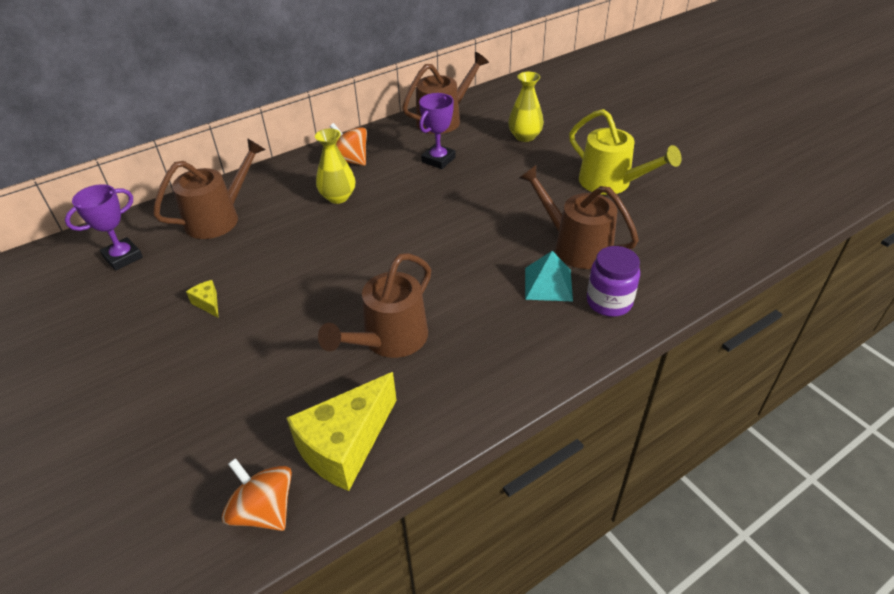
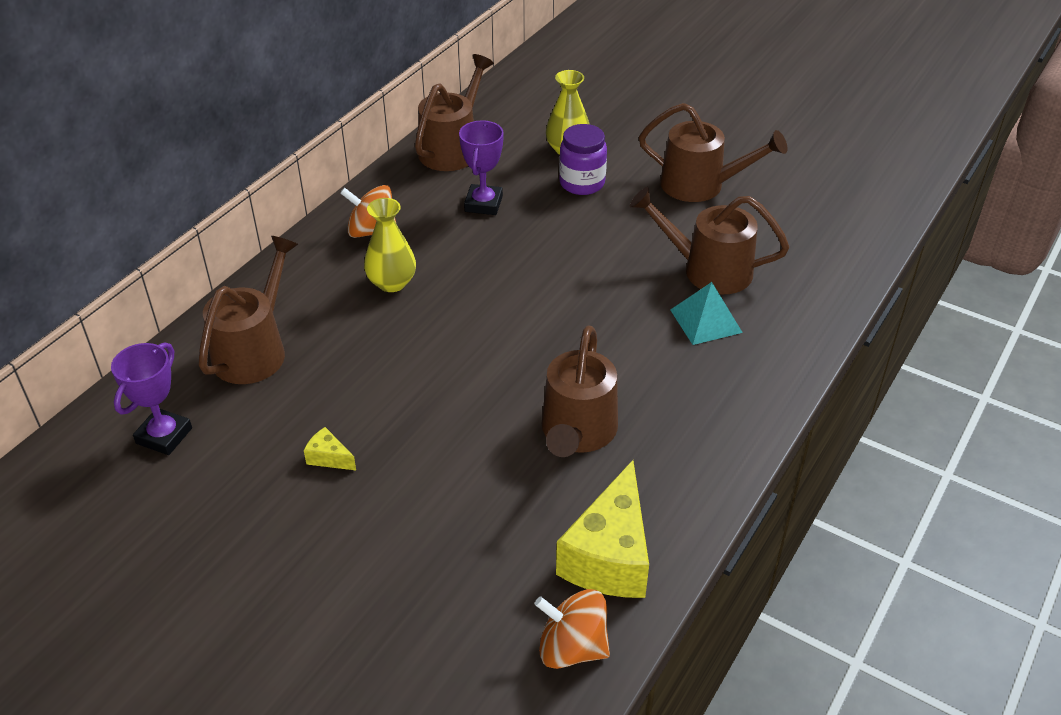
camera: 25 degrees left, 0 degrees up
(609, 302) = (779, 323): purple jar -> purple jar (582, 183)
(611, 183) = (701, 185): yellow watering can -> brown watering can

